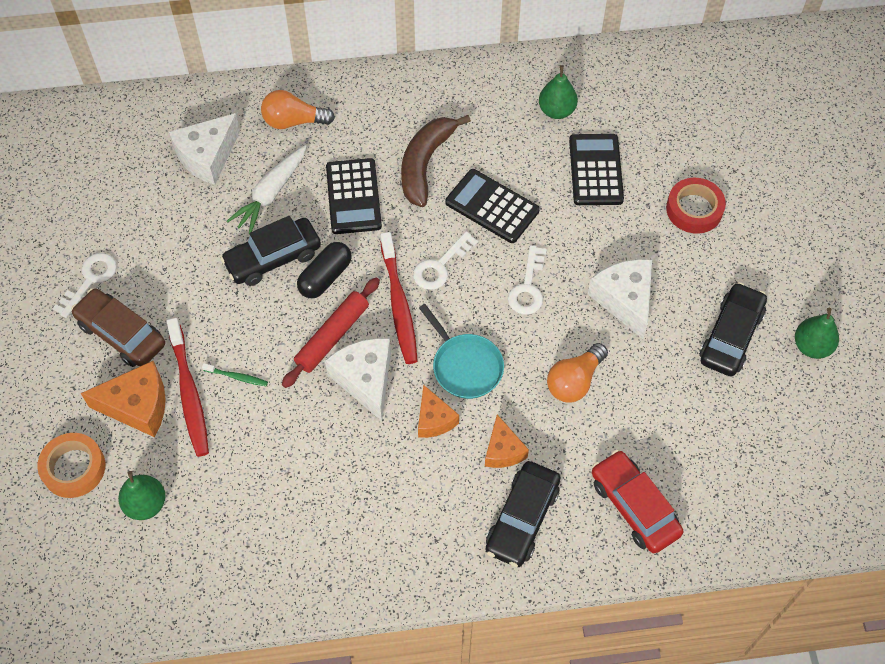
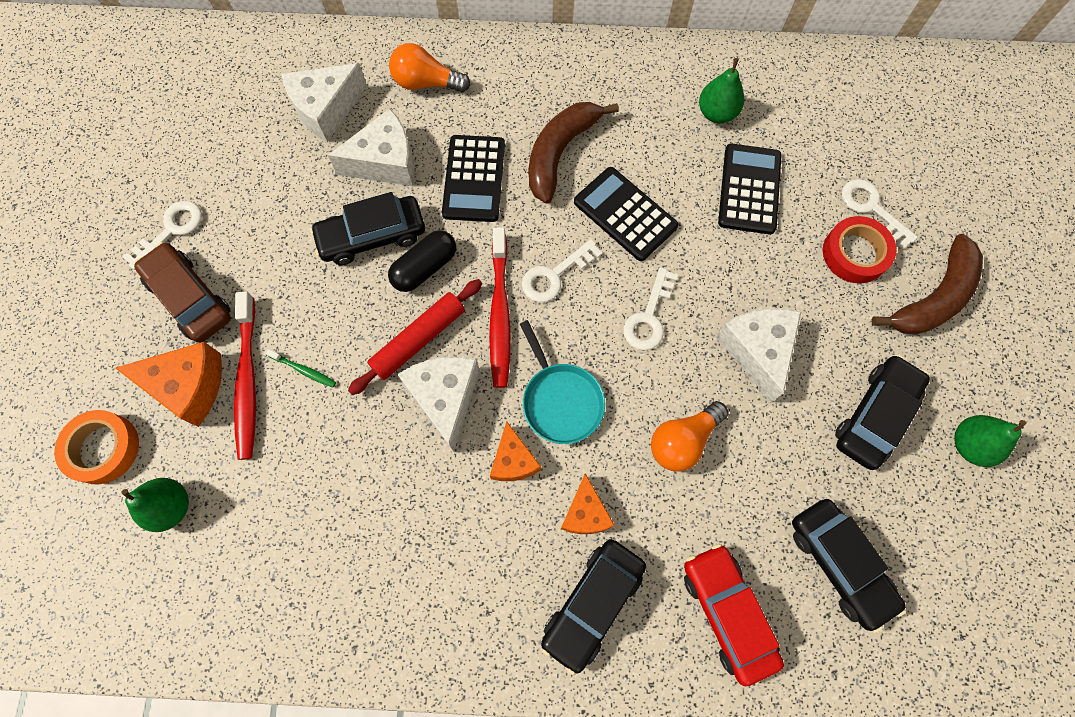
camera: 10 degrees right, 10 degrees up
(271, 194) = (385, 162): white carrot -> white cheese
(702, 170) = (871, 208): none -> white key
(719, 454) = (839, 564): none -> black car
(765, 235) = (933, 297): none -> brown banana

